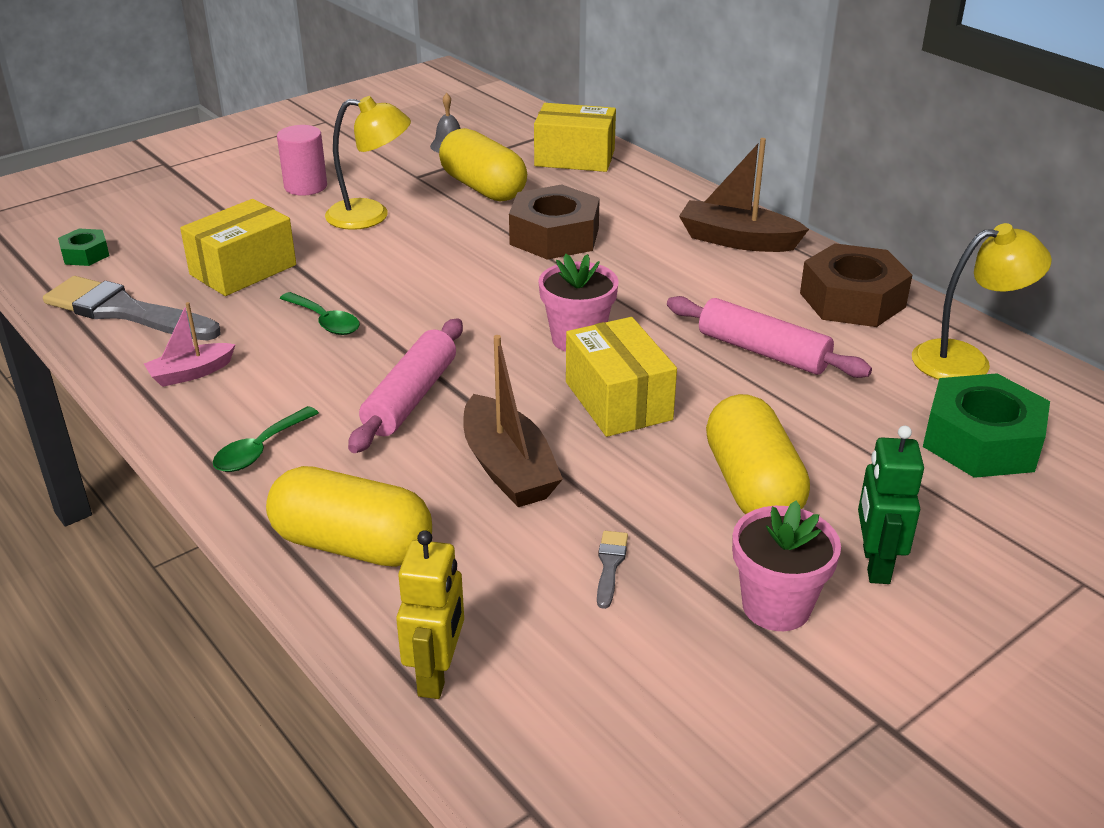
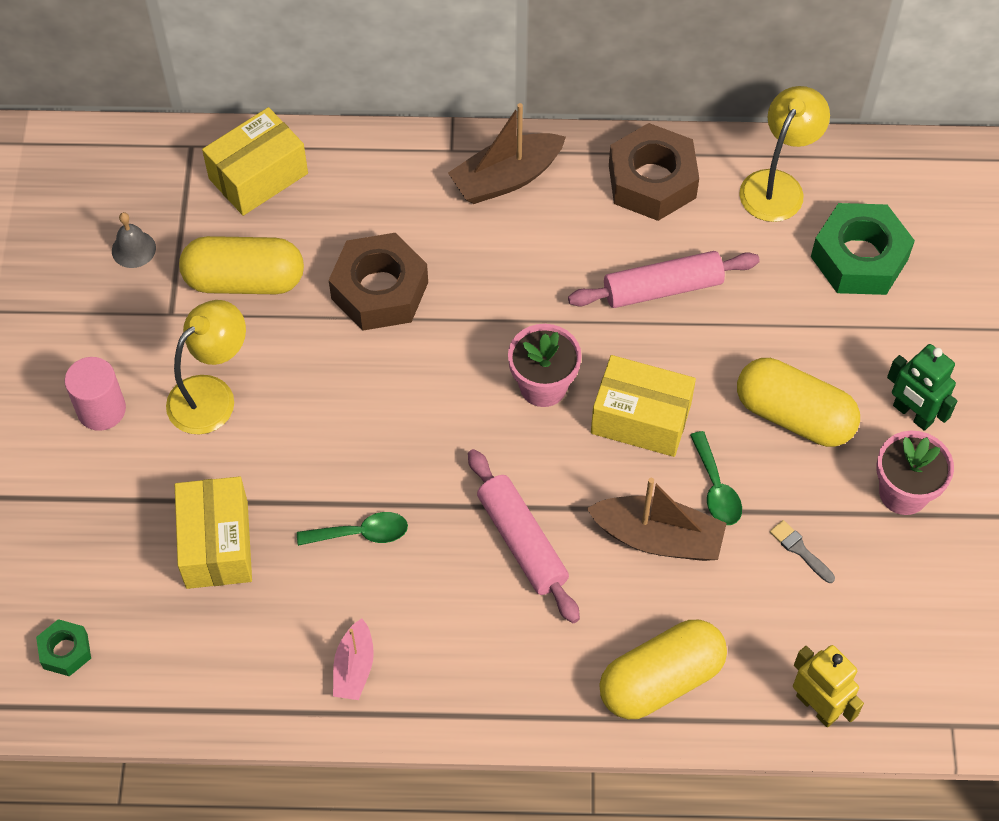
camera: 50 degrees left, 25 degrees up
(125, 311) = (207, 668): grey brush -> none
(260, 450) = (503, 675): green spoon -> green spoon (716, 488)

